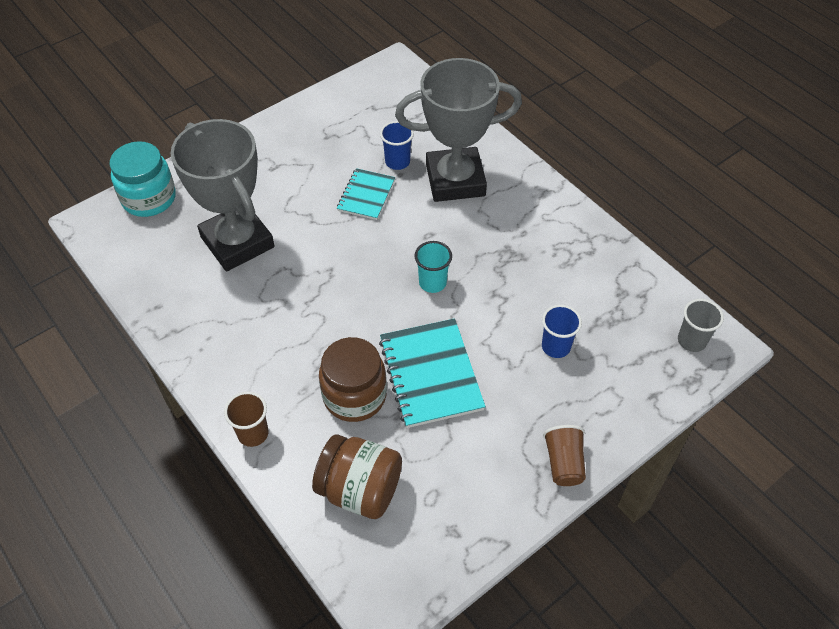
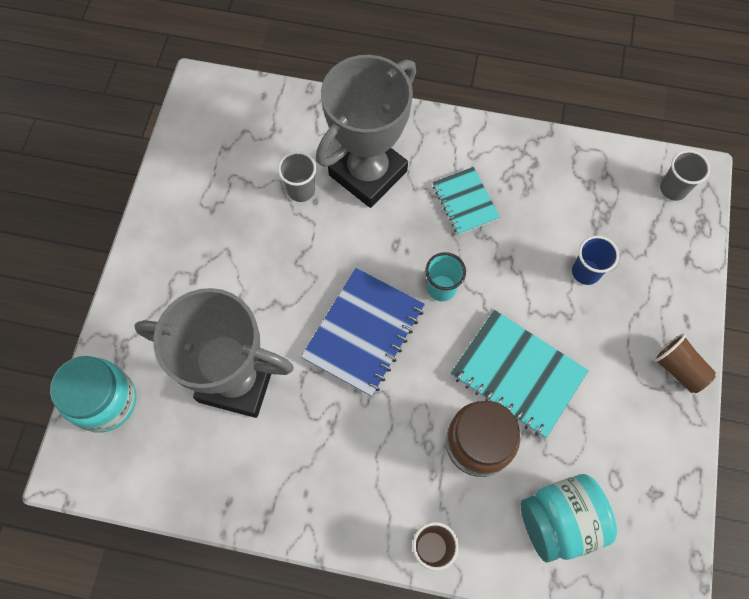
camera: 40 degrees left, 15 degrees up
(349, 272) = (364, 332): none -> blue notebook
(360, 490) = (559, 520): brown jar -> turquoise jar
(366, 195) = (306, 245): turquoise notebook -> turquoise notebook (465, 202)
(397, 162) = (301, 190): blue cup -> grey cup

